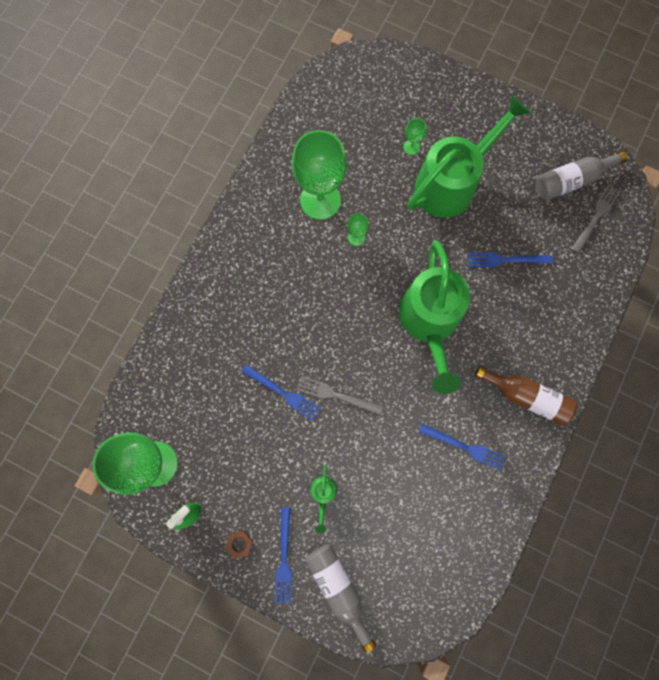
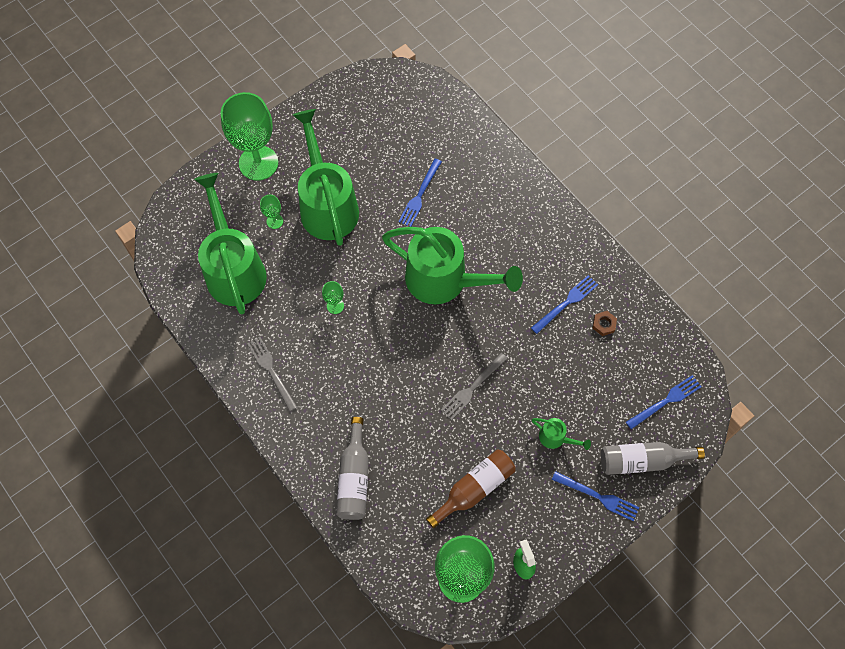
camera: 65 degrees left, 10 degrees down
(239, 543) = (568, 530): brown nut -> brown nut (604, 324)
(283, 393) = (449, 433): blue fork -> blue fork (666, 401)
(320, 200) = (282, 321): green goblet -> green goblet (258, 163)
(349, 136) = (234, 268): none -> green watering can
(527, 397) = (546, 235): brown bottle -> brown bottle (474, 488)
(571, 181) = (376, 112): grey bottle -> grey bottle (354, 478)
(596, 216) = (418, 109): grey fork -> grey fork (271, 371)

